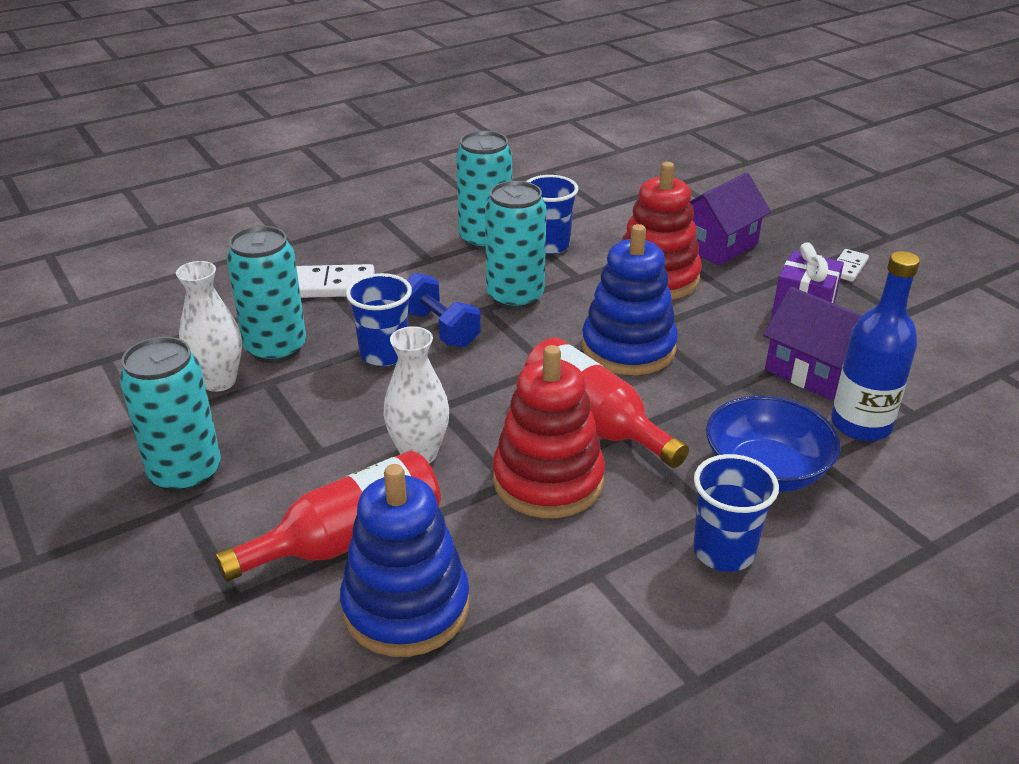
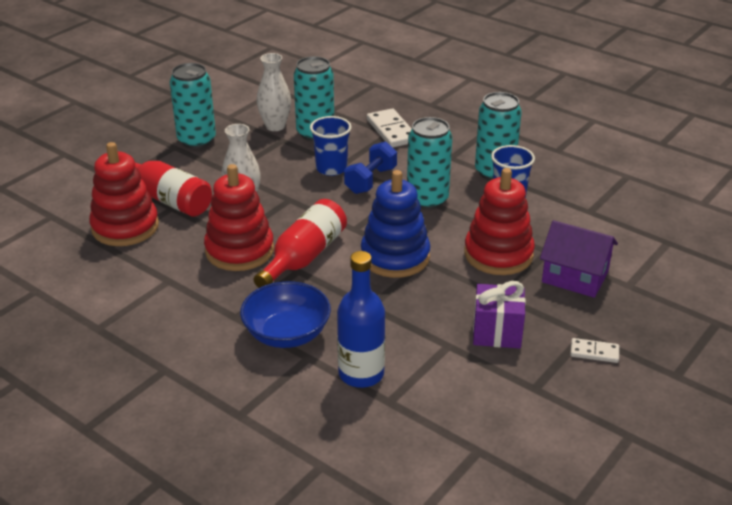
camera: 70 degrees right, 0 degrees up
(406, 607) = (125, 227): blue stacking toy -> red stacking toy
(723, 551) = (202, 325): blue cup -> none
(813, 371) = (418, 345): purple house -> none

